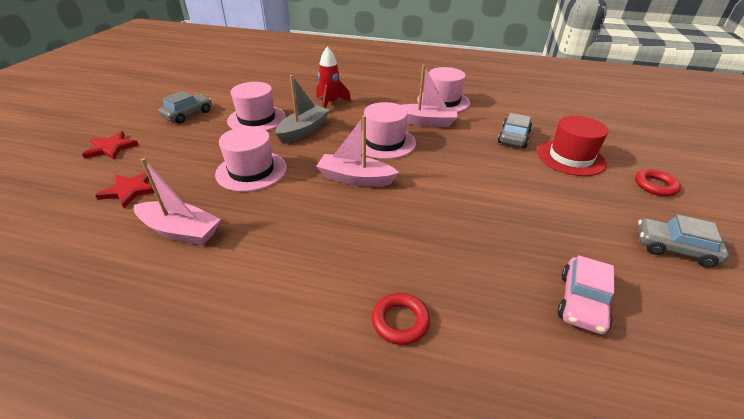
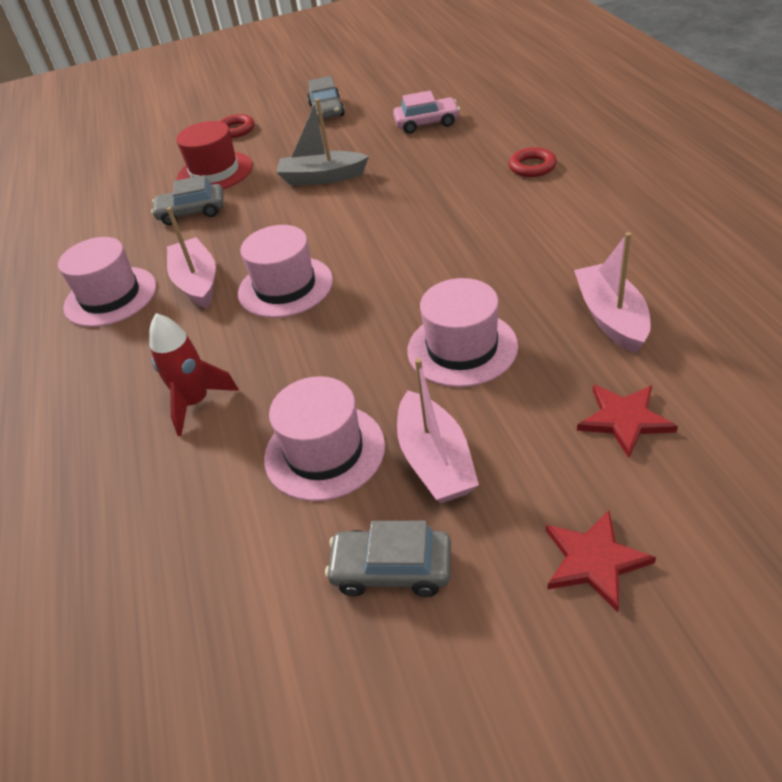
camera: 115 degrees left, 5 degrees up
(303, 130) = (316, 372): grey boat -> grey boat (322, 177)
(355, 178) = (389, 266): pink boat -> pink boat (435, 461)

